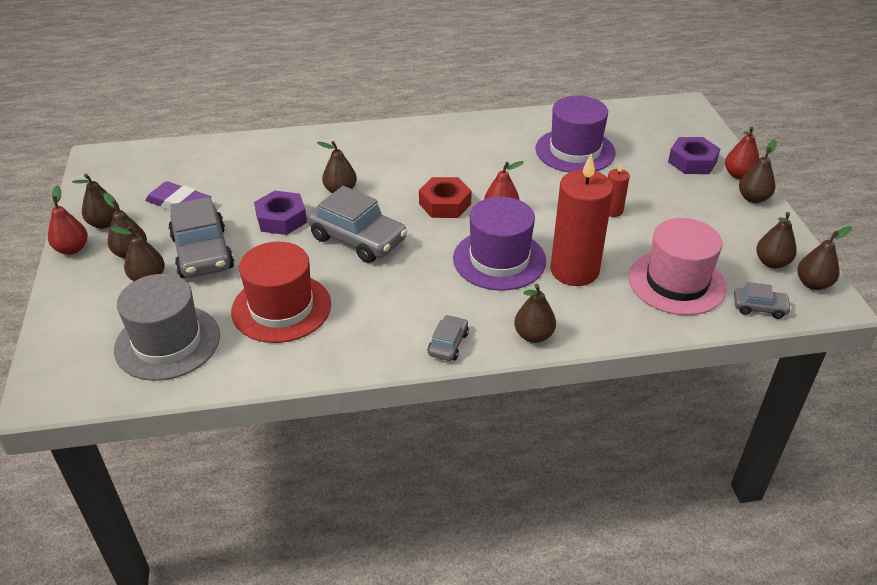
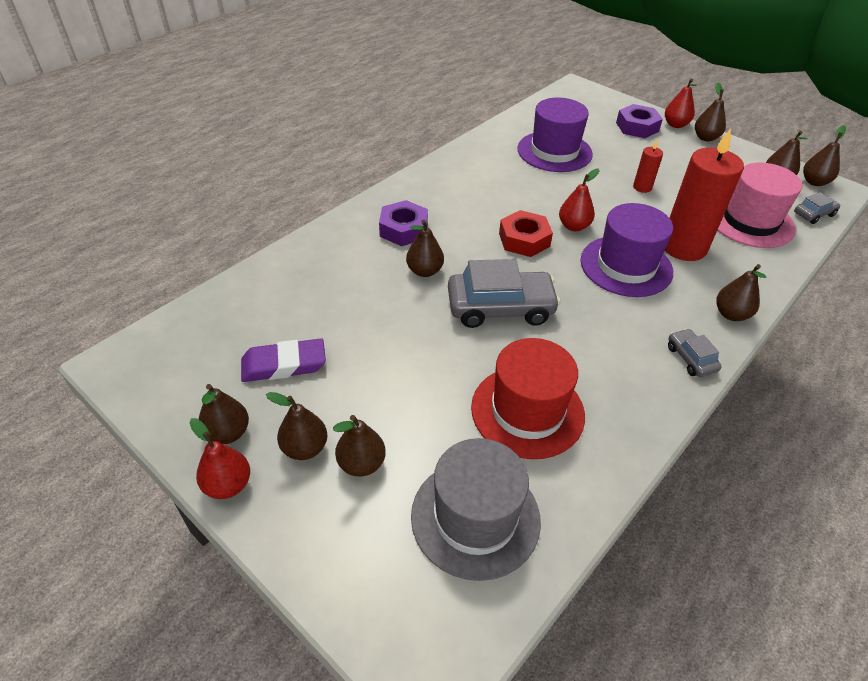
camera: 40 degrees left, 5 degrees up
(202, 252) = (380, 402): grey car -> none
(281, 219) = (409, 325): purple nut -> purple nut (403, 229)

